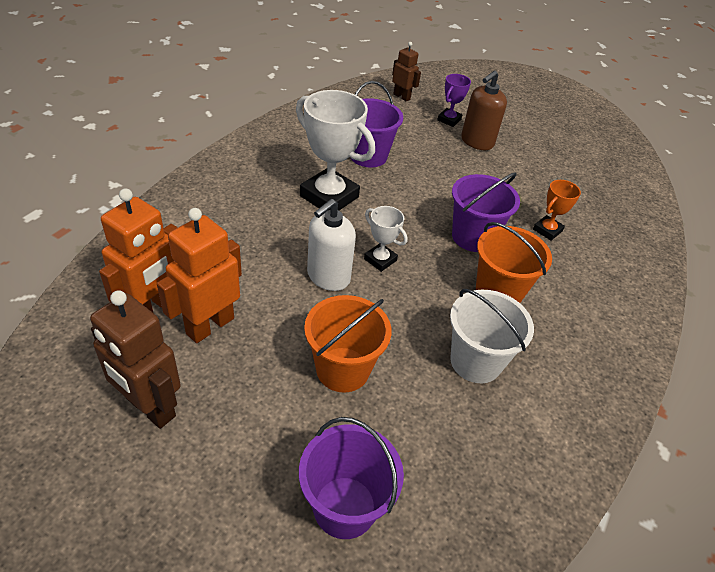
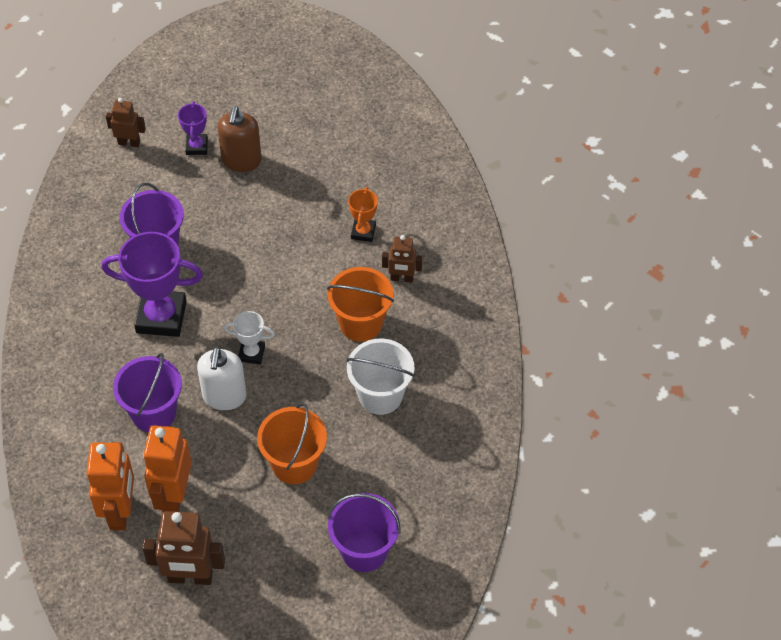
camera: 30 degrees left, 10 degrees up
(329, 196) = (161, 317): white trophy -> purple trophy
(473, 237) = (308, 280): purple bucket -> purple bucket (154, 413)
(562, 280) = (401, 278): none -> brown robot

